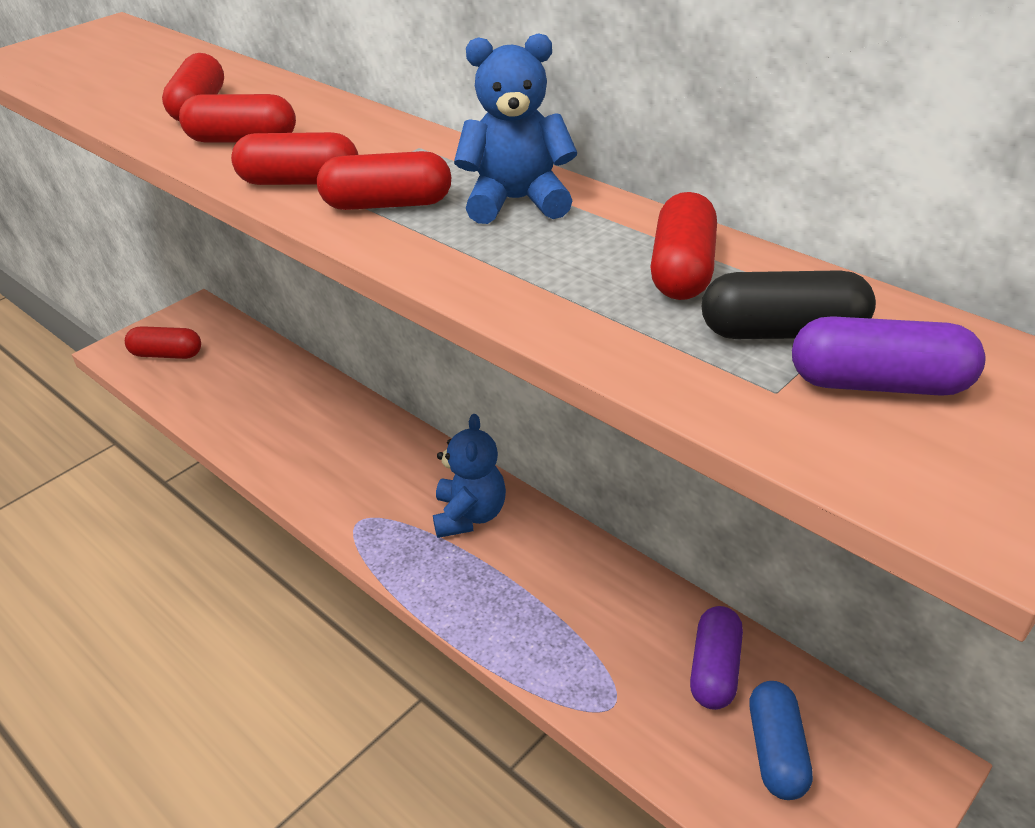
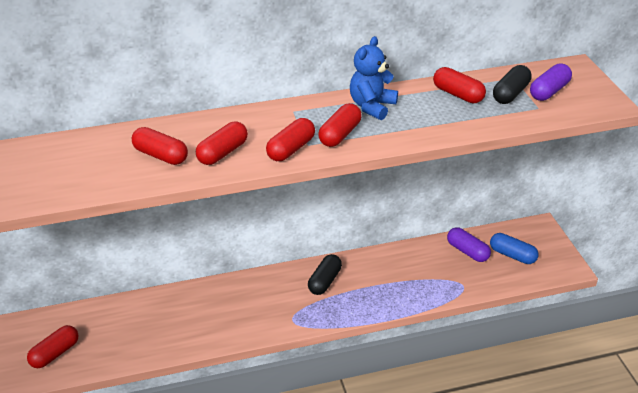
camera: 60 degrees left, 0 degrees up
(470, 515) = (324, 281): blue teddy bear -> black capsule

